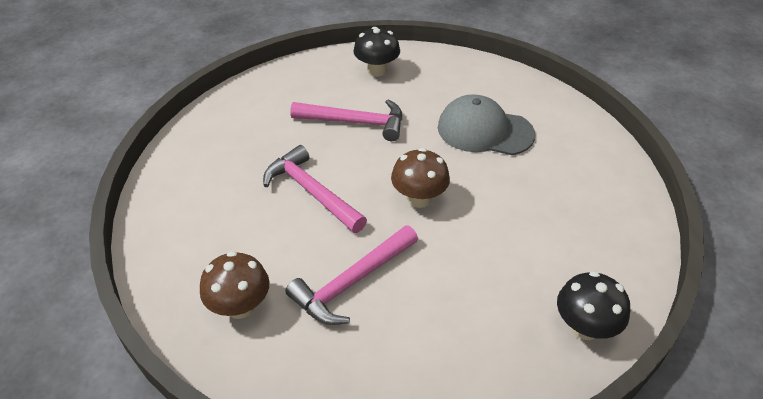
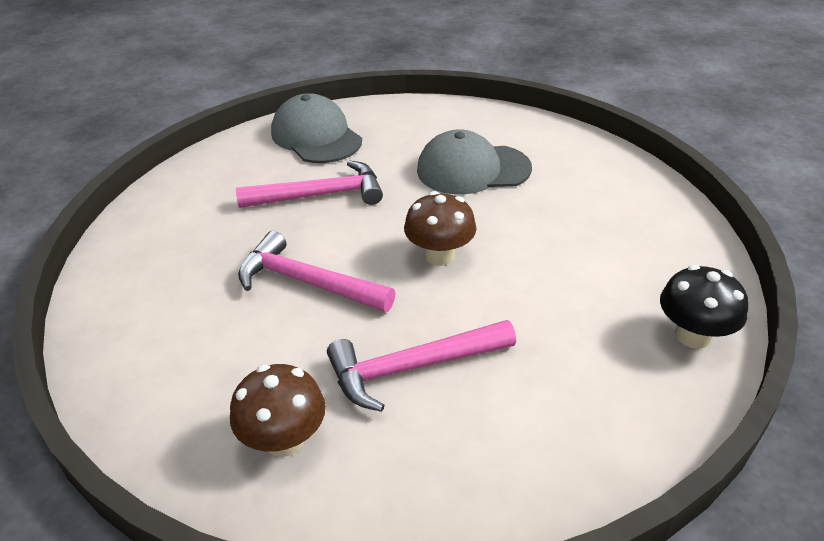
camera: 20 degrees left, 5 degrees down
(352, 282) = (412, 368): pink hammer -> pink hammer turned 45 degrees clockwise
(376, 70) = (316, 136): black mushroom -> grey cap

